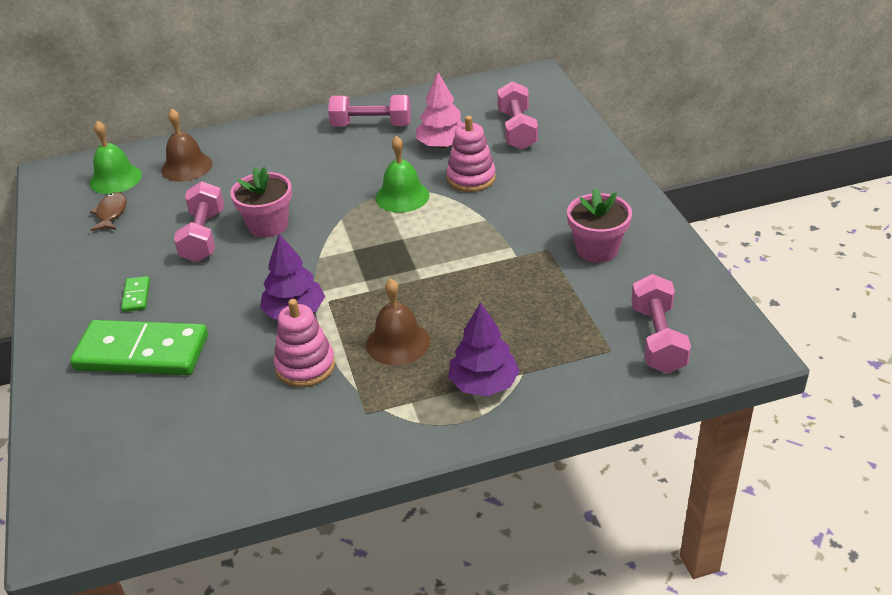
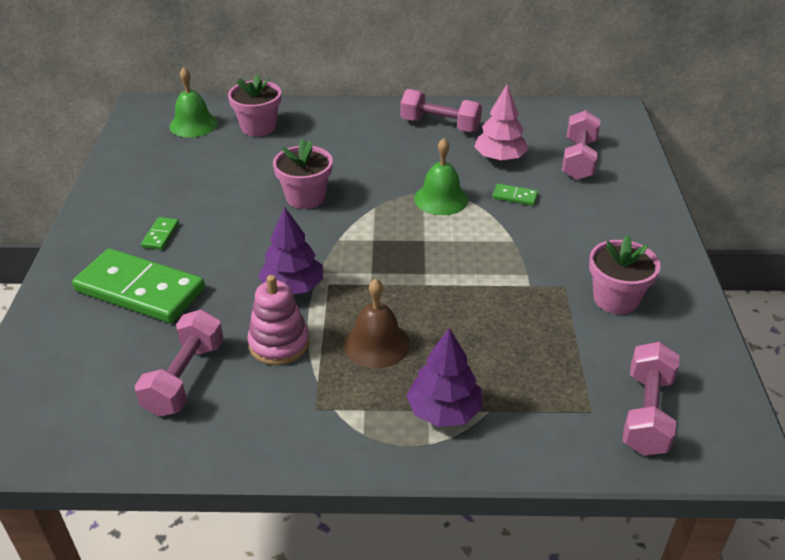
camera: 15 degrees right, 0 degrees up
(111, 213) = (175, 154): brown fish -> none
(187, 167) = (258, 127): brown bell -> pink flower pot
(203, 236) = (244, 194): pink dumbbell -> pink dumbbell (185, 378)
(471, 178) = (514, 196): pink stacking toy -> green domino

